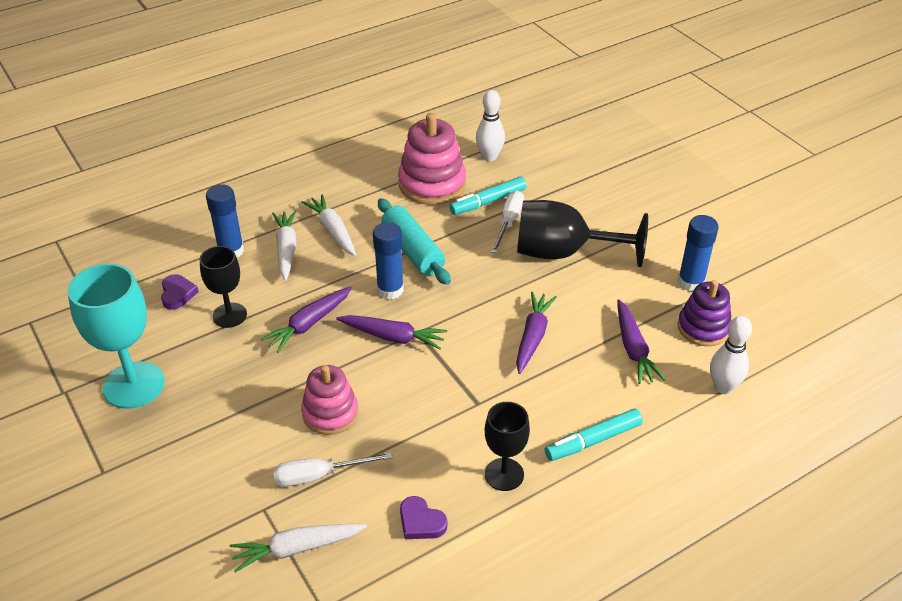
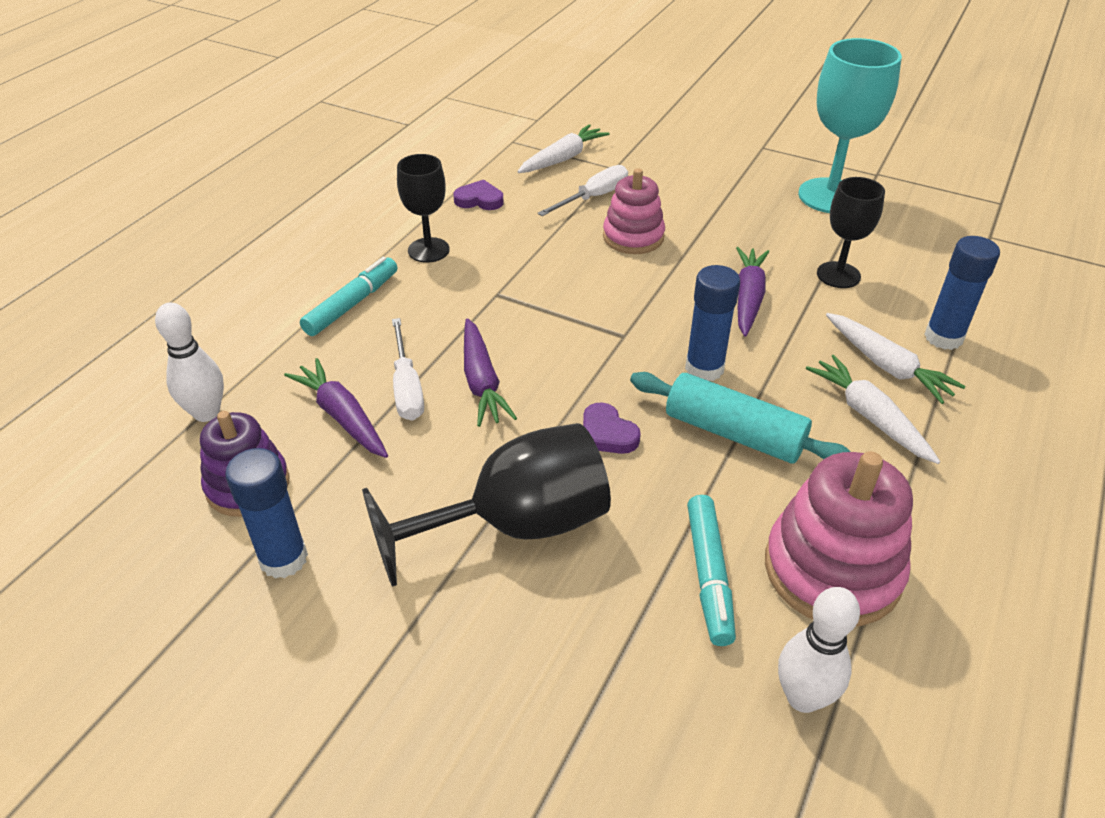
camera: 150 degrees right, 0 degrees up
(177, 294) = (920, 273): purple heart -> purple heart (607, 434)
(332, 230) = (869, 416): white carrot -> white carrot turned 150 degrees counterclockwise
(393, 337) = (644, 320): purple carrot -> none
(488, 202) = (709, 575): turquoise marker -> turquoise marker turned 150 degrees clockwise
(509, 222) = (641, 547): white screwdriver -> white screwdriver (407, 387)

